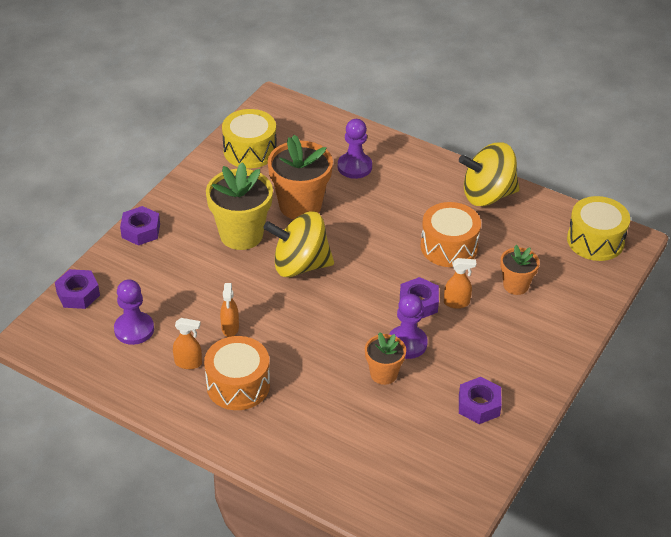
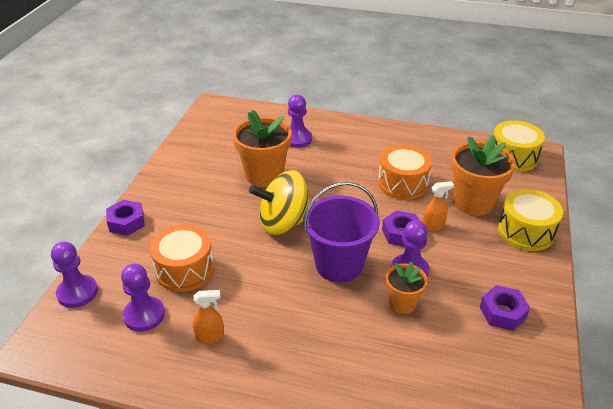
camera: 15 degrees left, 5 degrees down
(78, 294) = (77, 292): purple nut -> purple pawn
(230, 328) = (240, 292): orange spray bottle -> none
(238, 385) = (268, 347): orange drum -> orange drum (185, 270)
(241, 235) = (221, 208): yellow flower pot -> none
(250, 151) = (205, 142): yellow drum -> yellow drum (525, 231)
(338, 322) = (339, 264): none -> purple bucket
(487, 195) = (412, 140): yellow spinning top -> none
(516, 285) = (473, 202): orange flower pot -> orange flower pot, size x1.76

